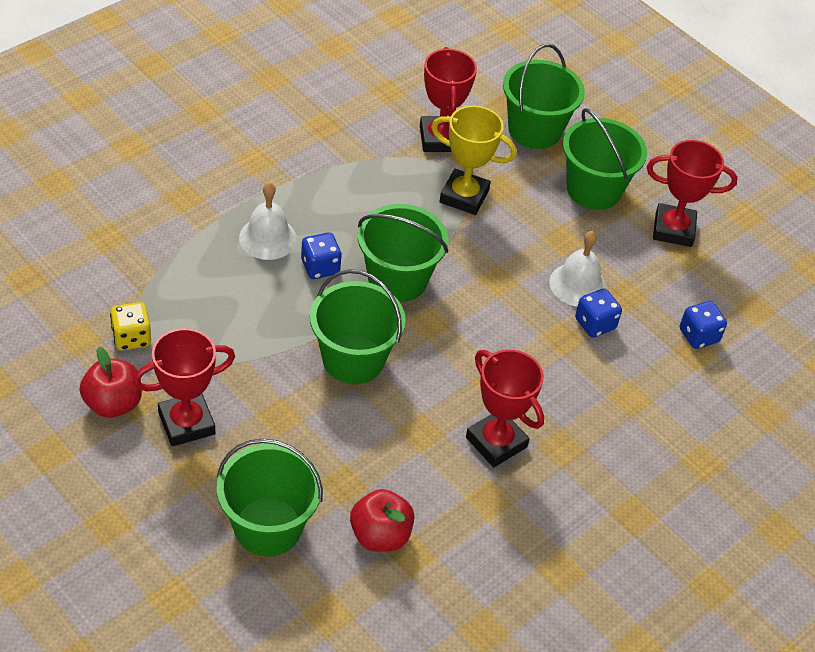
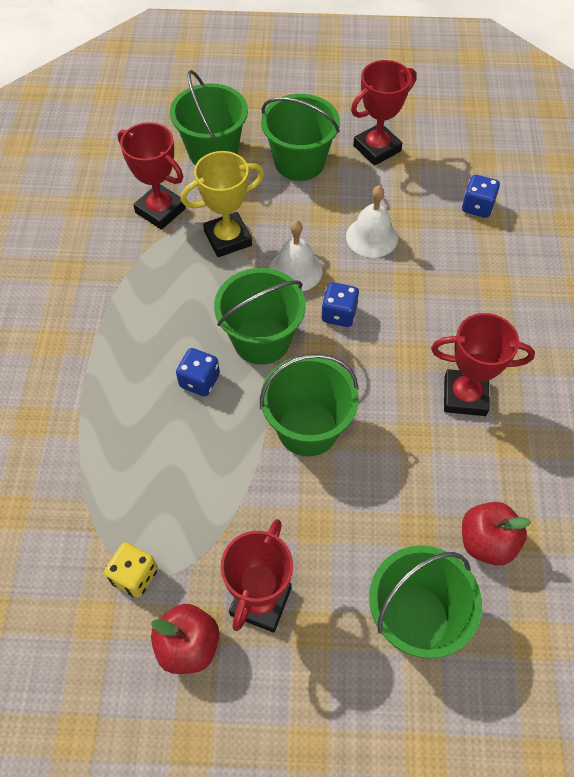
camera: 40 degrees left, 10 degrees up
(267, 238) = (135, 394): white bell -> white bell (295, 270)
(595, 324) = (414, 254): blue dice -> blue dice (339, 314)

